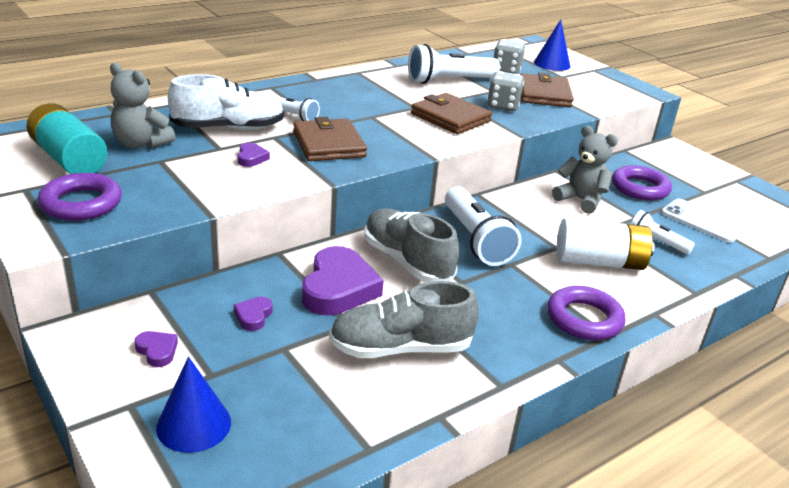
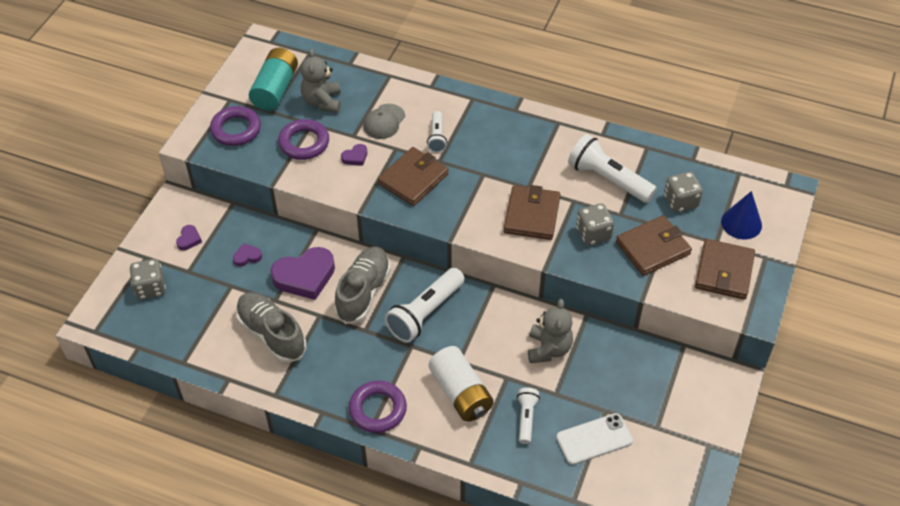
camera: 60 degrees right, 20 degrees up
(194, 424) = (150, 288): blue cone -> grey dice
(228, 128) = (384, 122): white shoe -> grey cap
(595, 84) = (724, 272): none -> brown wallet
(639, 188) = (613, 379): purple ring -> purple ring (304, 143)
(702, 221) = (594, 439): white phone -> white phone turned 60 degrees clockwise

